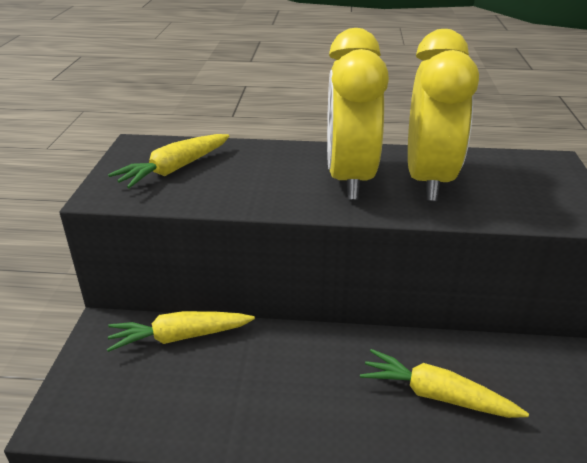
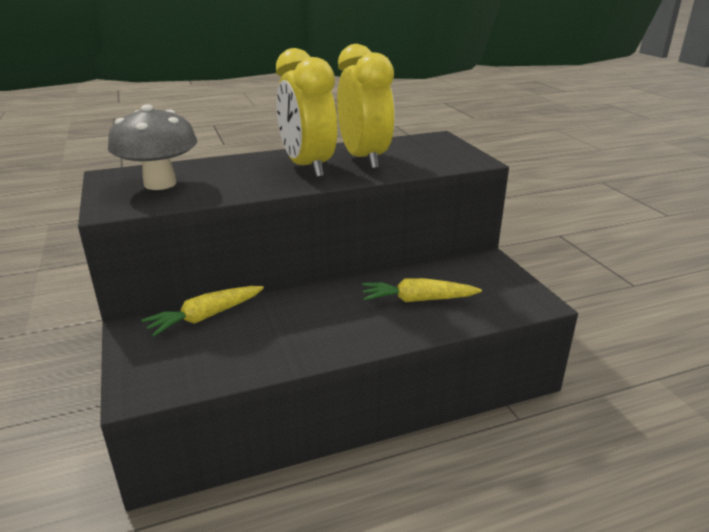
camera: 25 degrees left, 5 degrees down
(174, 169) = (160, 184): yellow carrot -> grey mushroom

